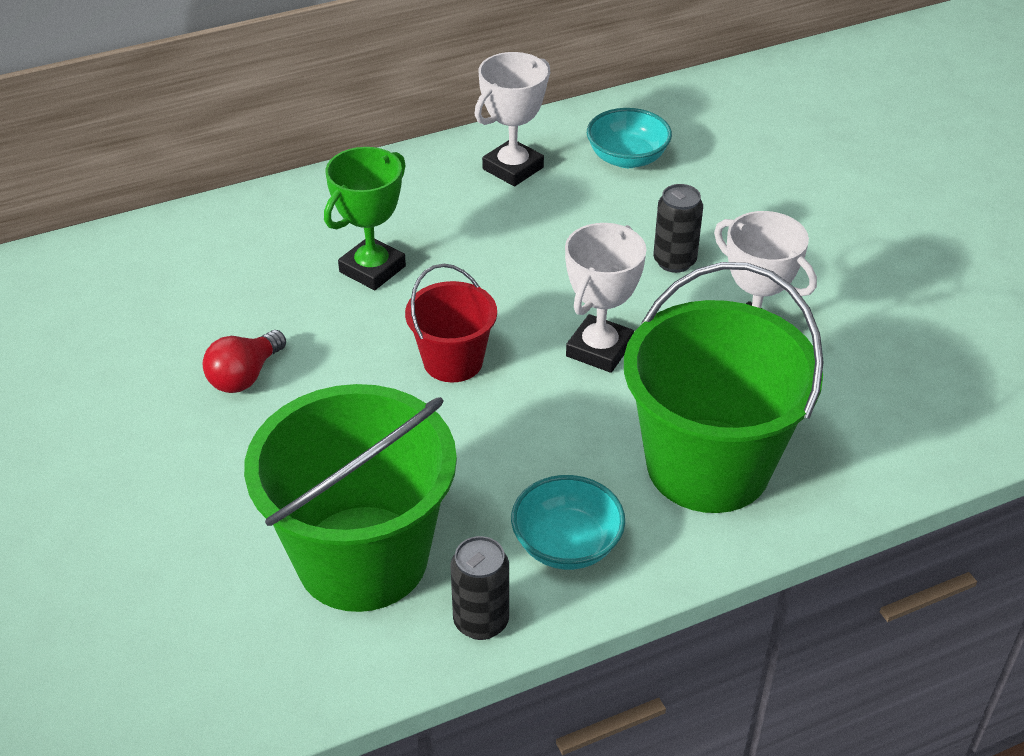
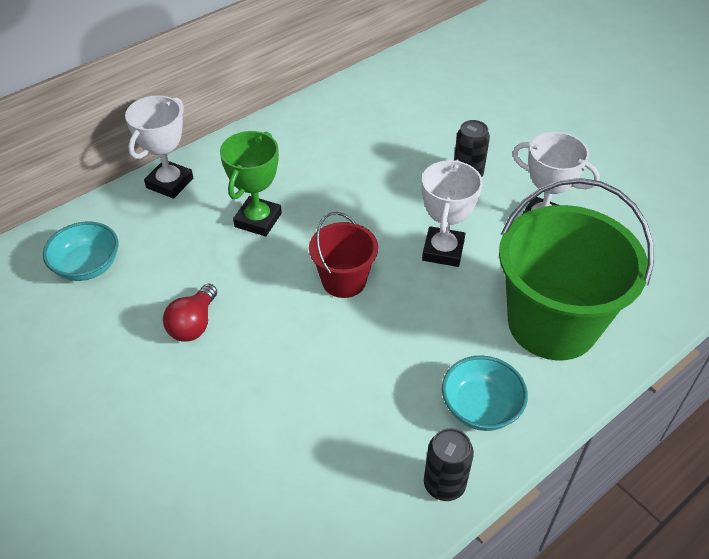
camera: 15 degrees left, 5 degrees up
(362, 558) = (337, 453): green bucket -> none
(513, 168) = (329, 125): white trophy -> white trophy (170, 183)
(627, 158) = (405, 104): turquoise bowl -> turquoise bowl (87, 266)

